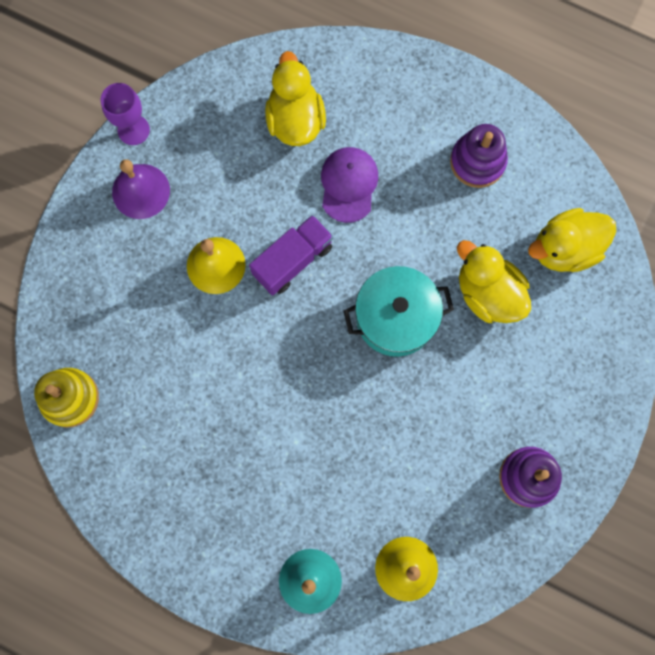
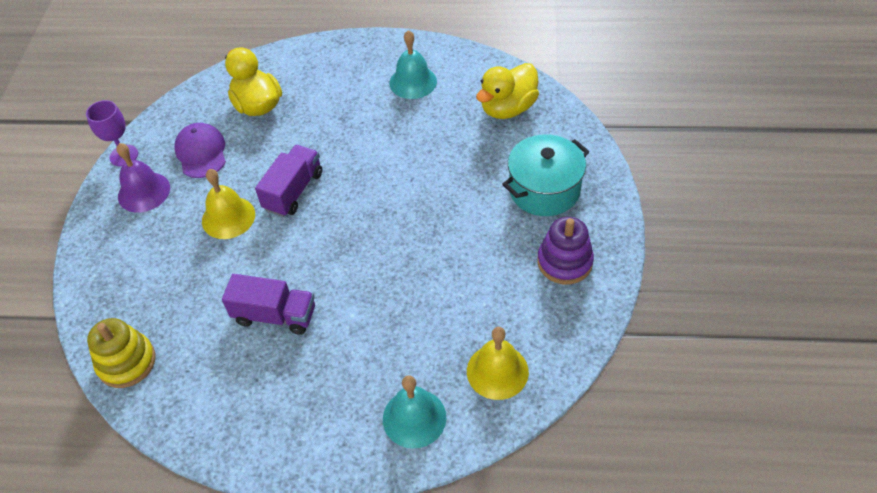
camera: 20 degrees left, 25 degrees down
(222, 408) = (275, 315): none -> purple truck
(348, 185) = (318, 129): purple cap -> purple cap (201, 152)
(395, 318) = (397, 197): turquoise pot -> turquoise pot (544, 190)
(477, 162) = (413, 82): purple stacking toy -> turquoise bell
(488, 293) = (463, 155): yellow duck -> none

